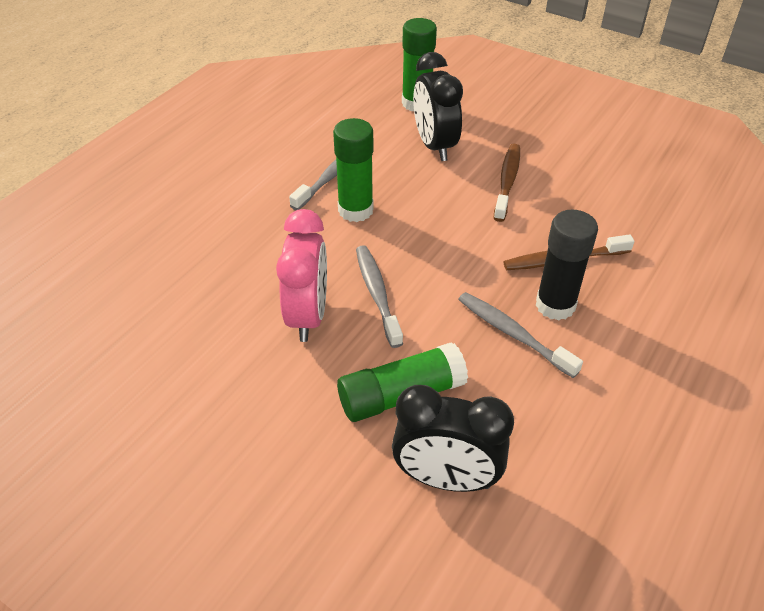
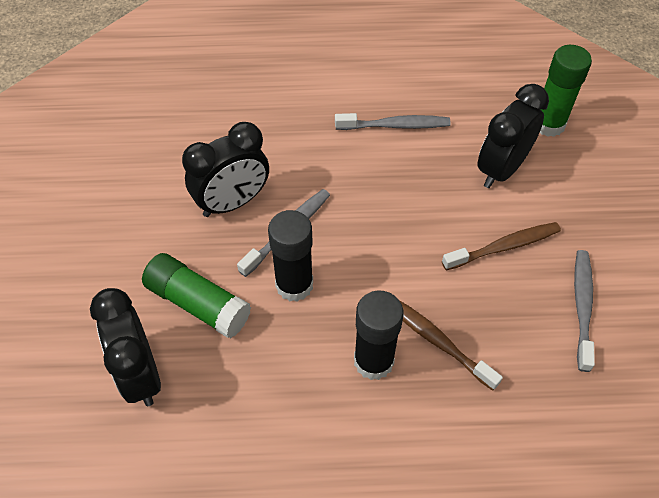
camera: 55 degrees right, 10 degrees up
(308, 316) = (233, 203): pink clock -> black clock
(355, 210) = (369, 164): green glue stick -> none
(438, 317) = (294, 285): none -> black glue stick
(513, 334) = (316, 346): grey toothbrush -> grey toothbrush (582, 307)

